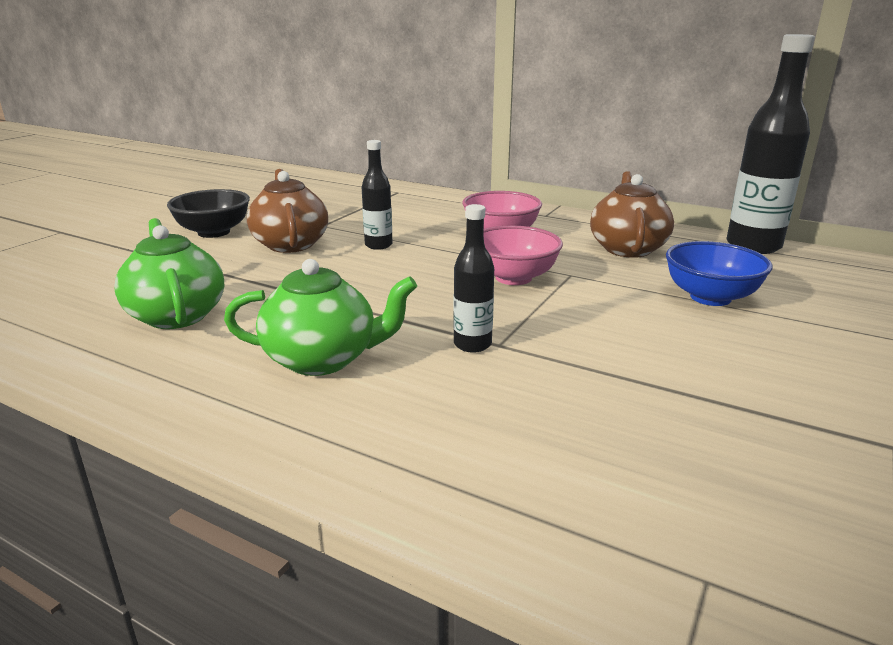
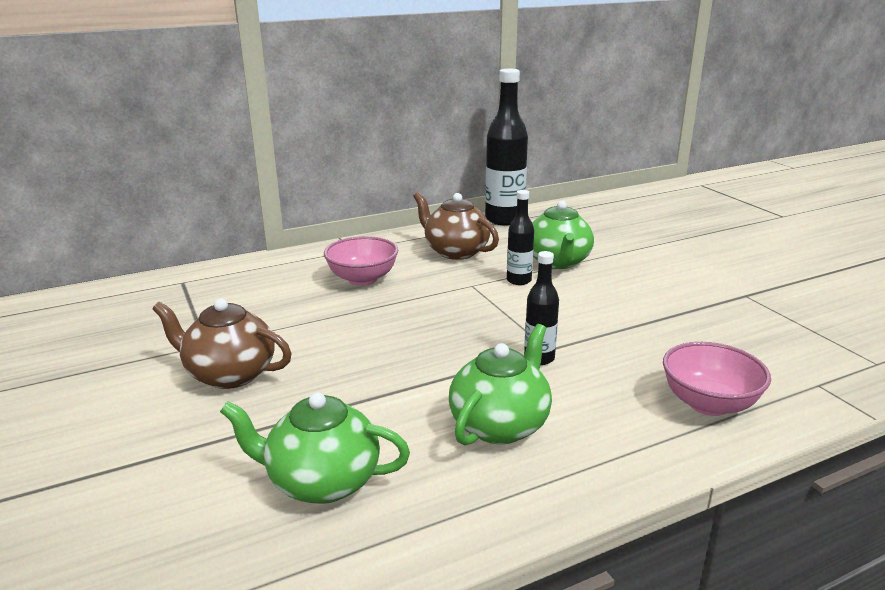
camera: 55 degrees left, 0 degrees up
(214, 232) = (114, 410): black bowl -> none
(378, 245) = (305, 333): black bottle -> black bottle (519, 280)
(513, 278) = (451, 305): pink bowl -> pink bowl (709, 404)
(710, 297) = (558, 262): blue bowl -> green teapot

